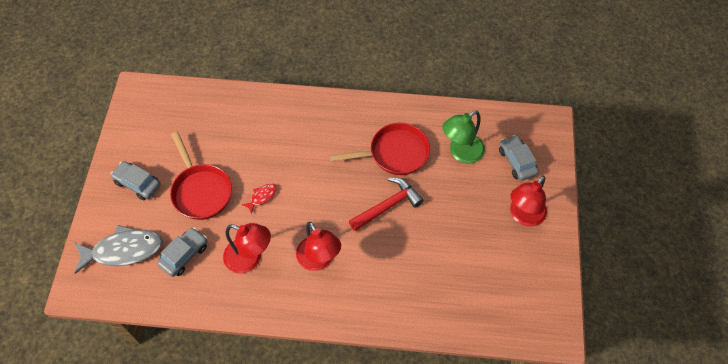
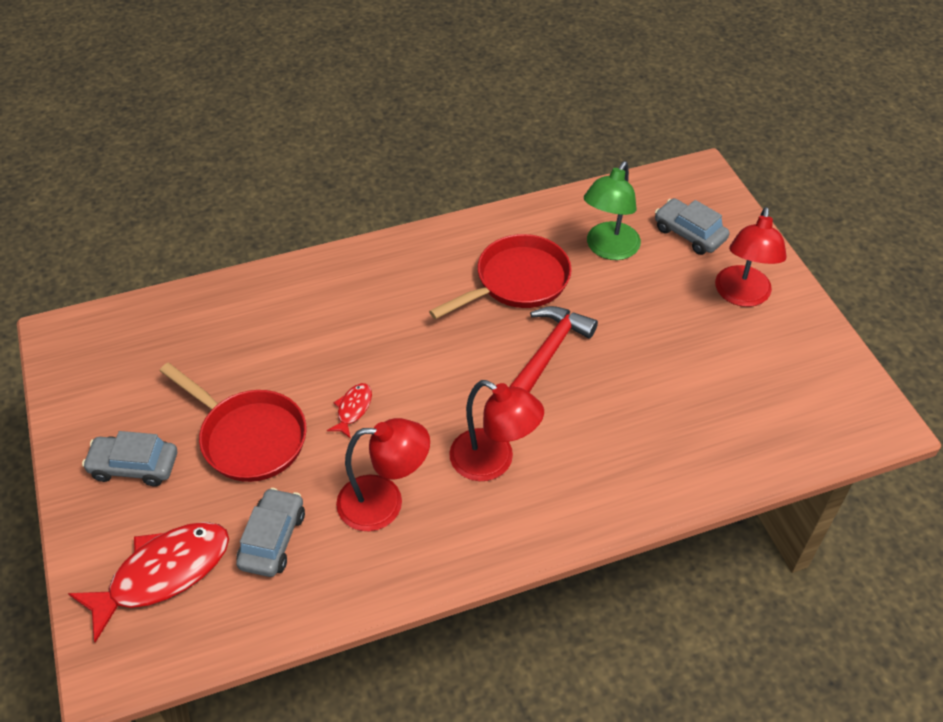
camera: 25 degrees left, 10 degrees down
(123, 250) = (163, 574): grey fish -> red fish

